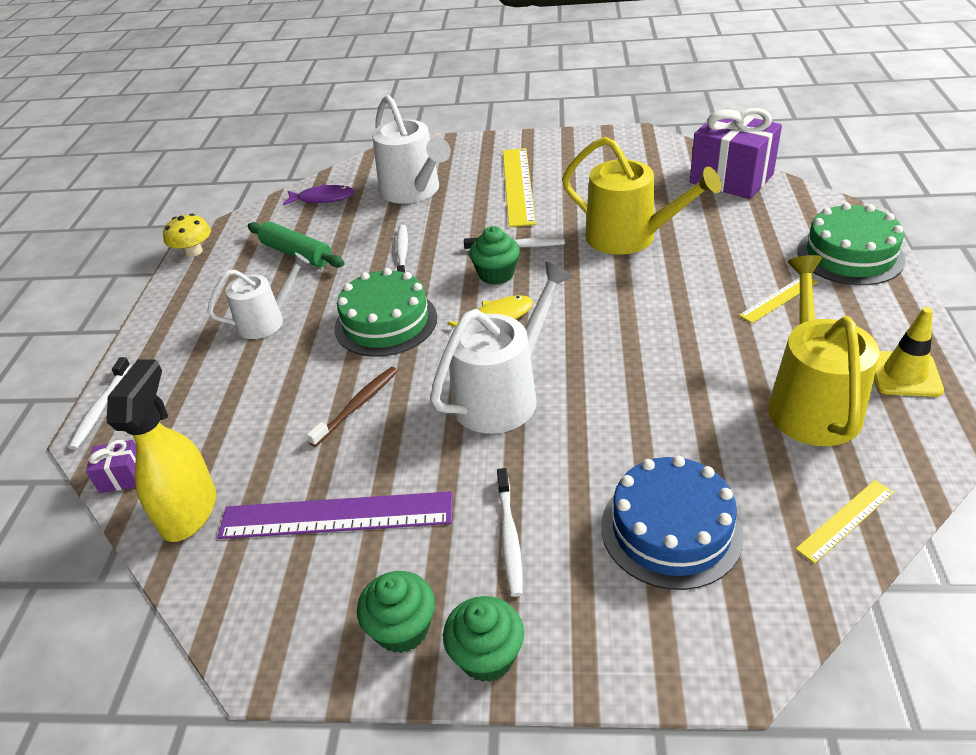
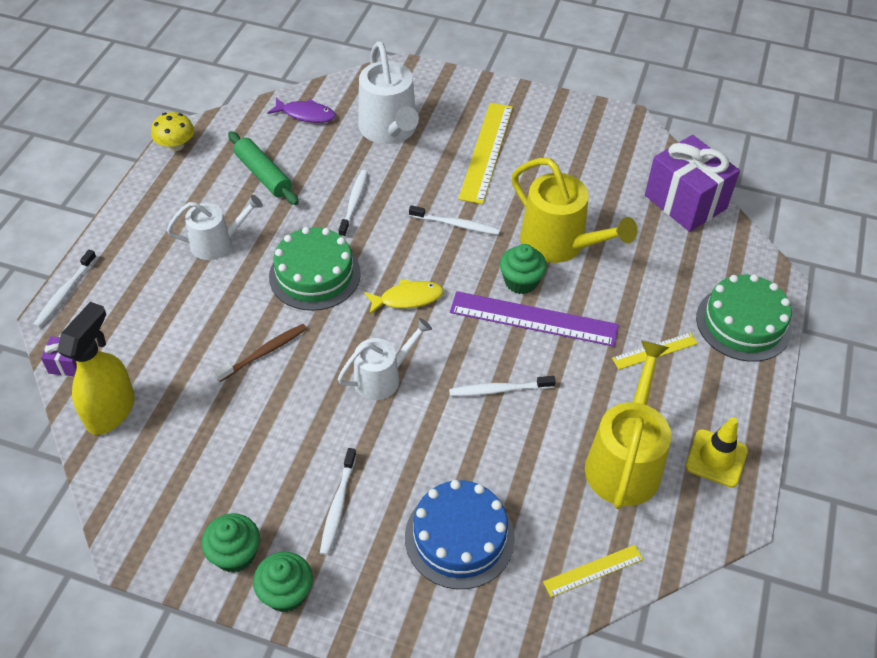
camera: 10 degrees right, 10 degrees up
(336, 515) = (217, 448): purple ruler -> purple ruler (533, 319)
(496, 274) = (426, 250): green cupcake -> green cupcake (521, 281)
(502, 395) = (382, 377): white watering can -> white watering can, size x0.63
(636, 373) = (498, 390): none -> white toothbrush

